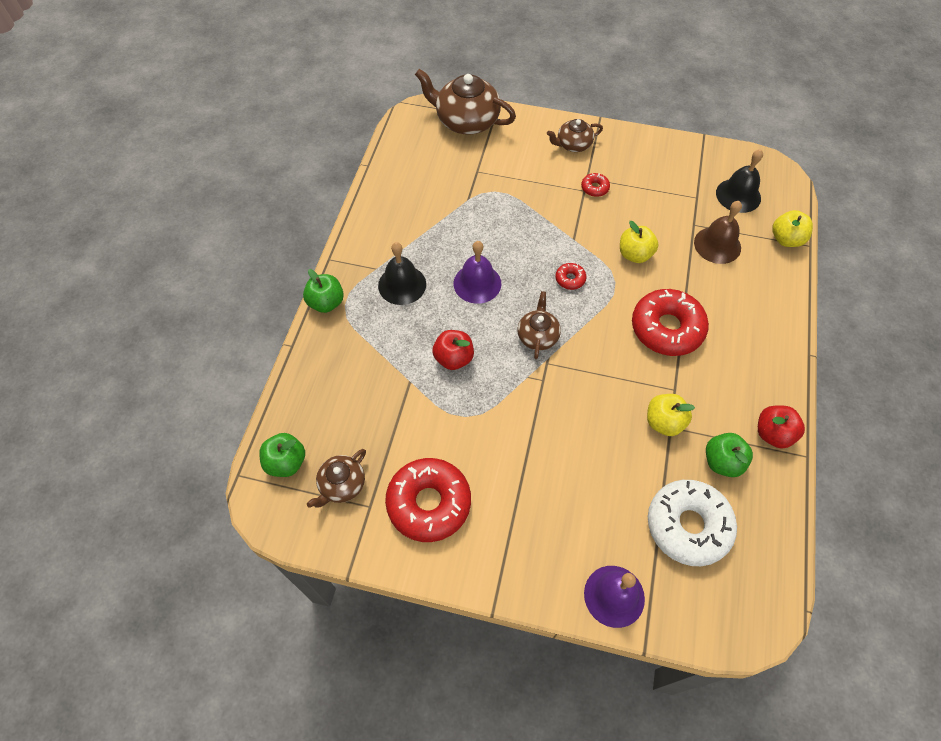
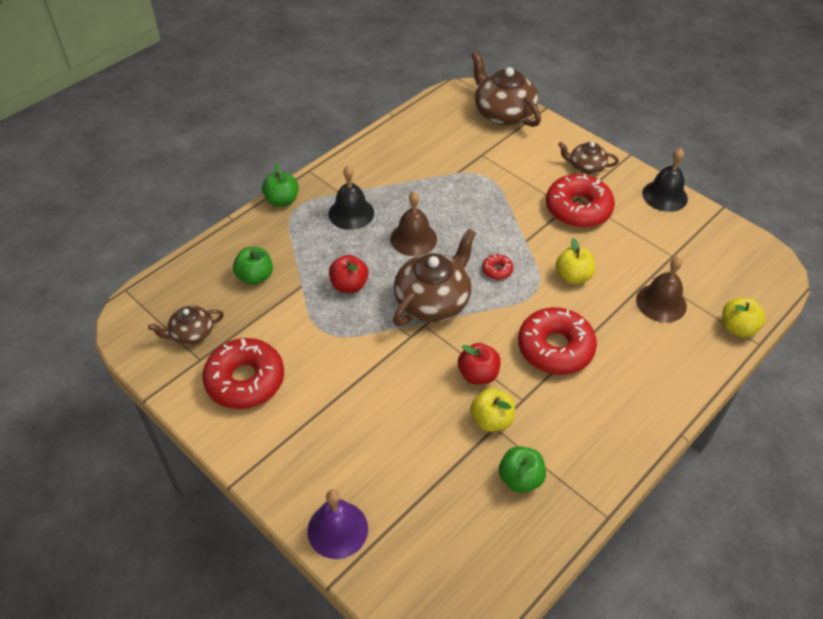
camera: 30 degrees right, 10 degrees down
(286, 462) = (165, 298): green apple -> green apple (255, 277)
(477, 283) = (413, 238): purple bell -> brown bell
(538, 336) = (433, 301): brown teapot -> brown teapot, size x1.80
(594, 188) = (578, 209): red donut -> red donut, size x2.32
(688, 525) = (446, 512): white donut -> none
(738, 195) = (717, 271): black bell -> black bell (664, 196)
(773, 434) = (588, 481): red apple -> red apple (478, 374)

